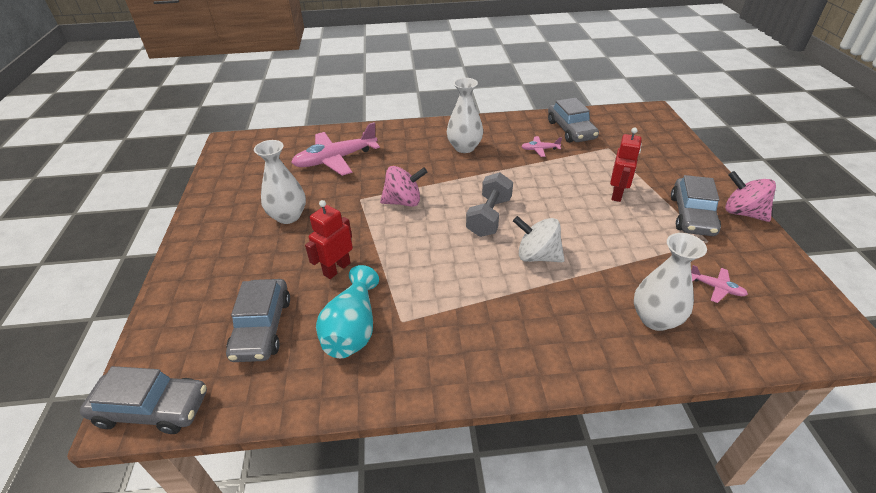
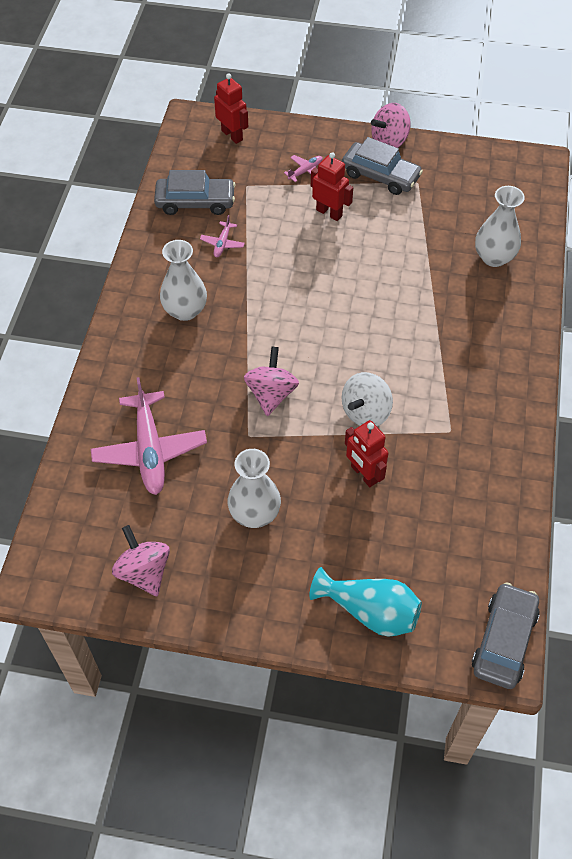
camera: 75 degrees left, 15 degrees up
(236, 178) = (144, 572): none -> pink spinning top
(262, 327) = (428, 547): grey car -> none
(352, 329) = (450, 471): turquoise vase -> turquoise vase (370, 611)
(489, 217) = (326, 325): grey dumbbell -> none
(537, 256) = (397, 306): white spinning top -> white spinning top (365, 412)
(655, 131) = (232, 135): none -> red robot
(716, 288) = (472, 205): pink plane -> pink plane (305, 171)

